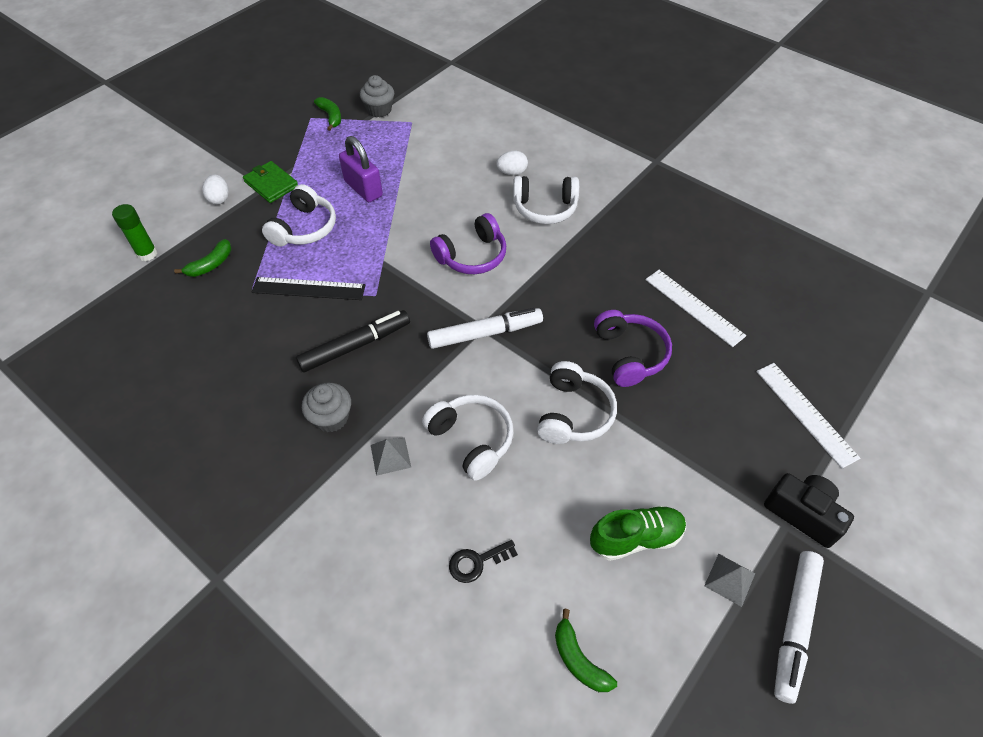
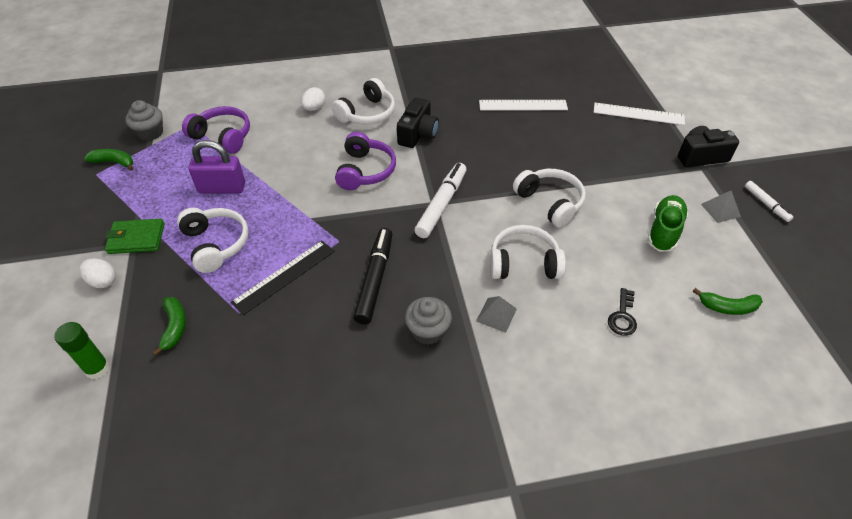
camera: 50 degrees left, 5 degrees down
(558, 258) = (418, 134): none -> black camera
(630, 354) = (530, 152): purple headphones -> purple headphones (223, 137)
(794, 626) = (766, 204): white marker -> white marker, size x0.56

